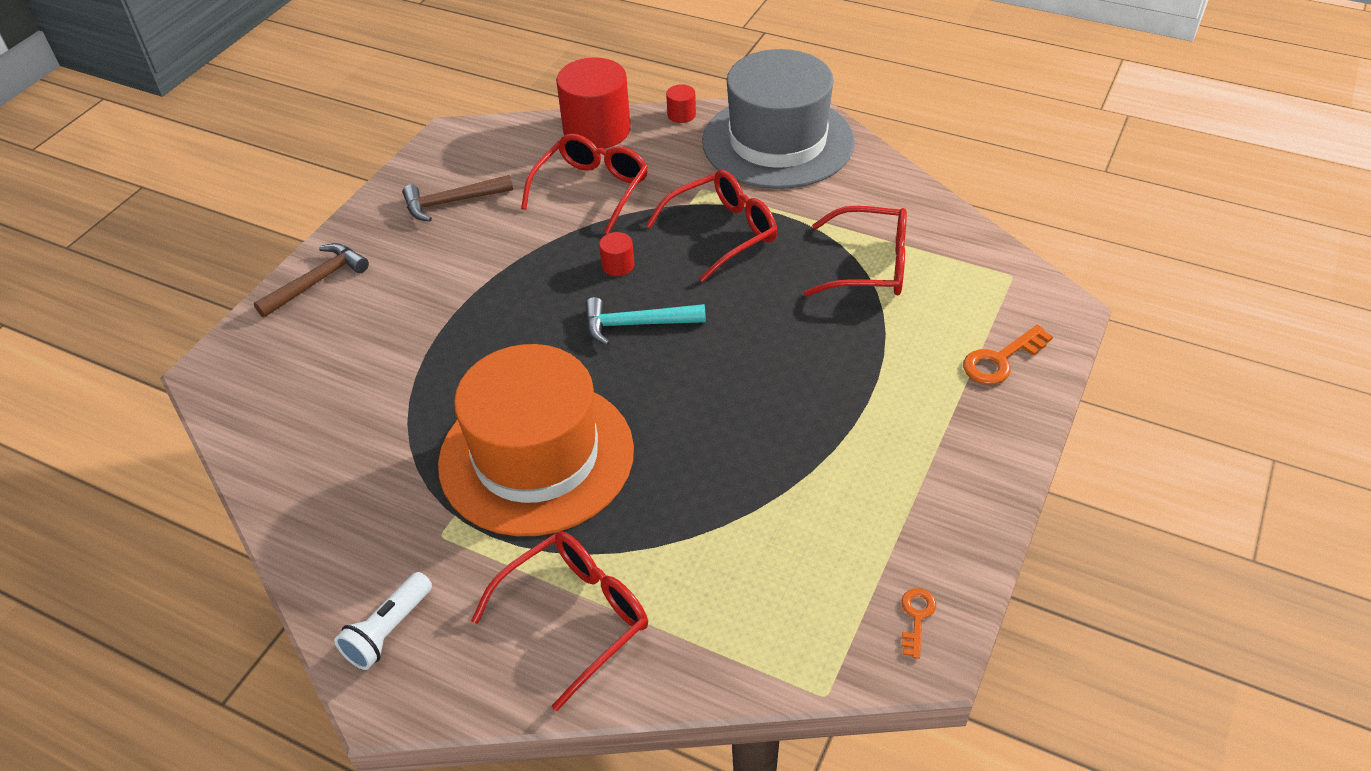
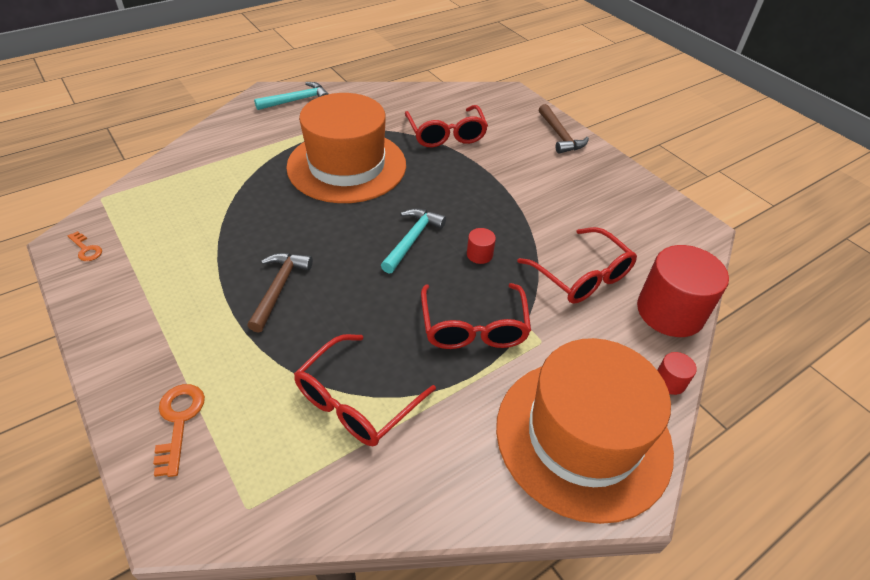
camera: 115 degrees right, 0 degrees up
(388, 631) = (297, 100): white flashlight -> turquoise hammer
(452, 202) = (609, 204): brown hammer -> brown hammer (279, 288)
(574, 617) = (240, 145): red glasses -> red glasses (446, 134)
(778, 142) = (583, 436): grey hat -> orange hat

